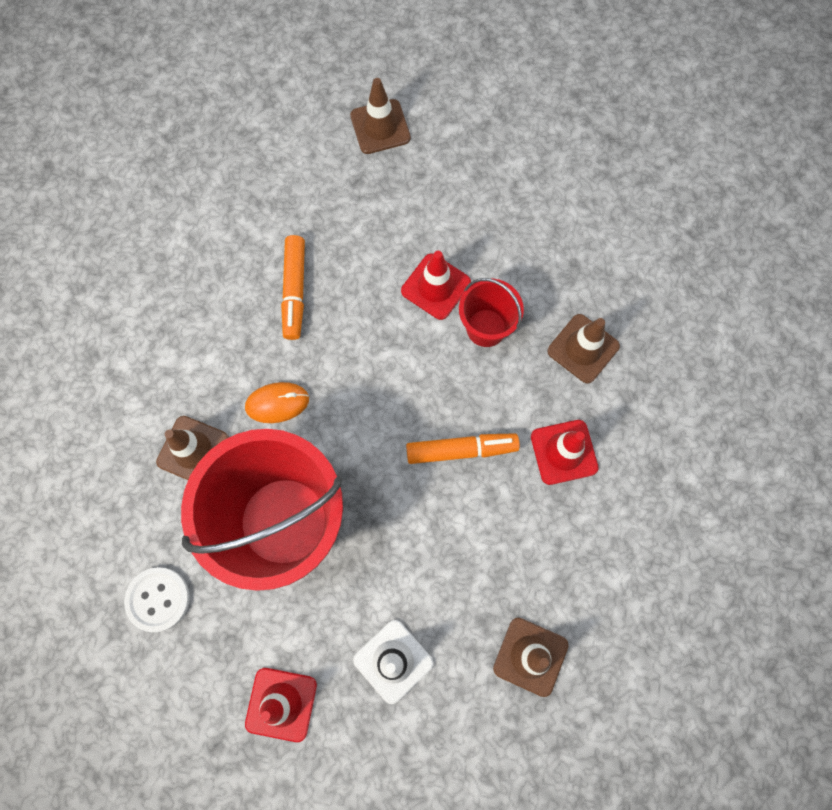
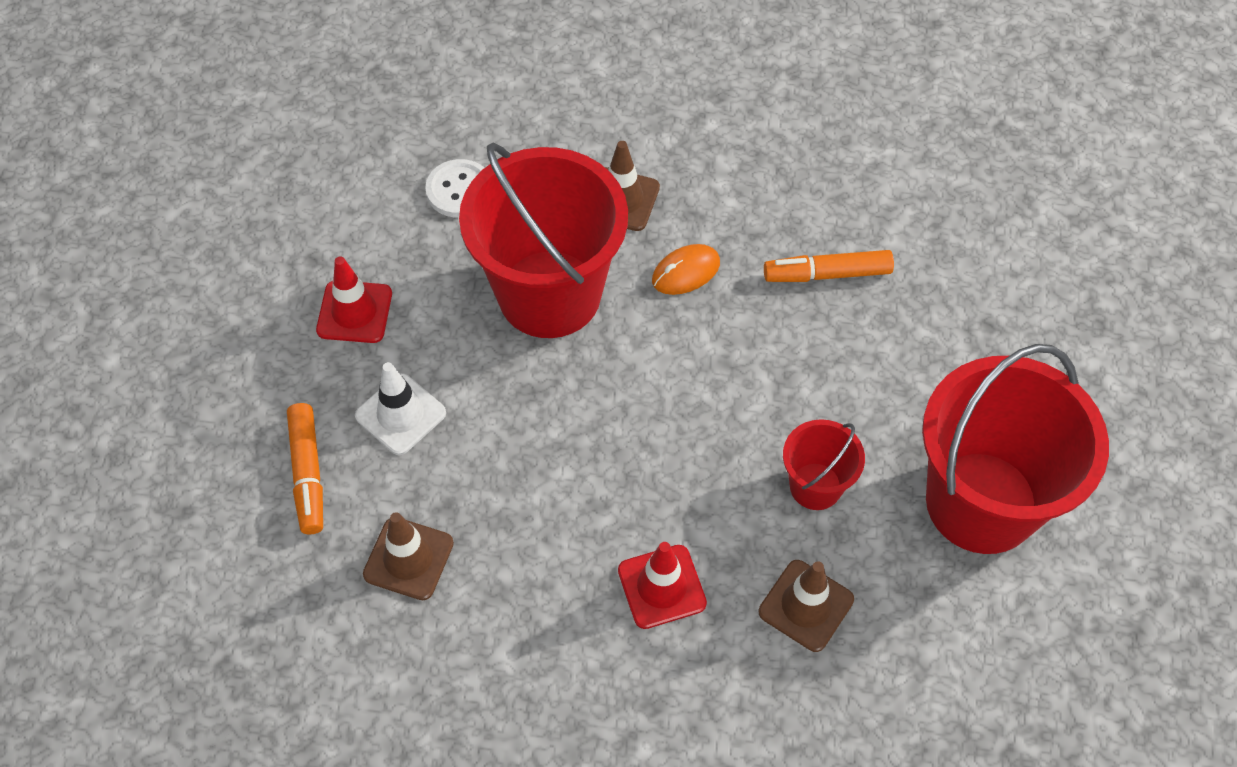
camera: 85 degrees right, 15 degrees down
(277, 403) = (685, 272): orange mouse -> orange mouse turned 75 degrees clockwise
(380, 127) = (1074, 343): brown traffic cone -> none
(436, 287) = (861, 424): red traffic cone -> none
(461, 450) = (651, 468): orange marker -> orange marker (308, 474)
(507, 215) = (981, 502): none -> red bucket

